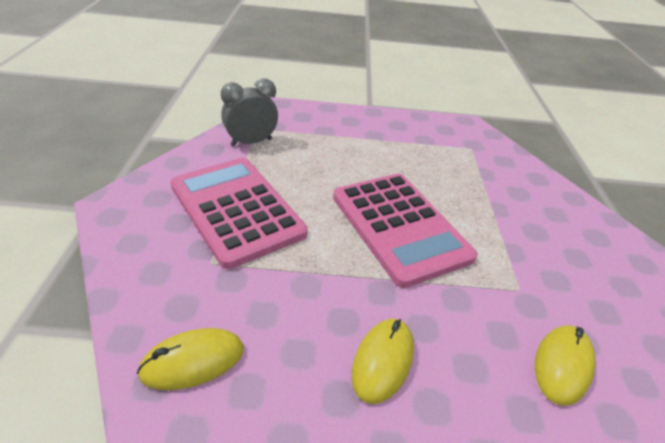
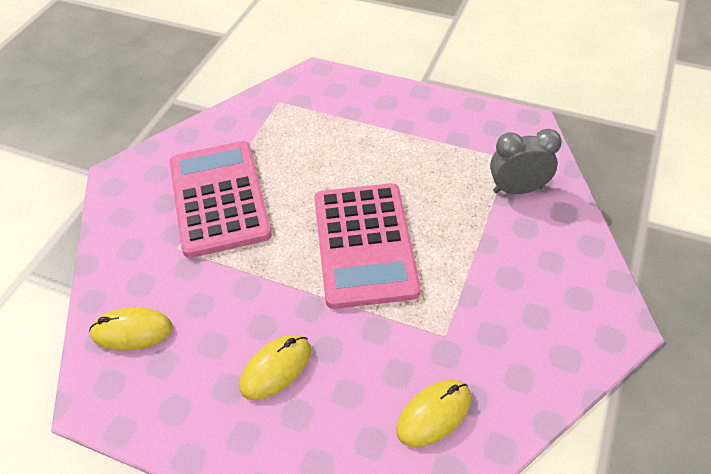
camera: 25 degrees right, 10 degrees up
(251, 142) = (265, 119): grey clock -> grey clock (517, 189)

